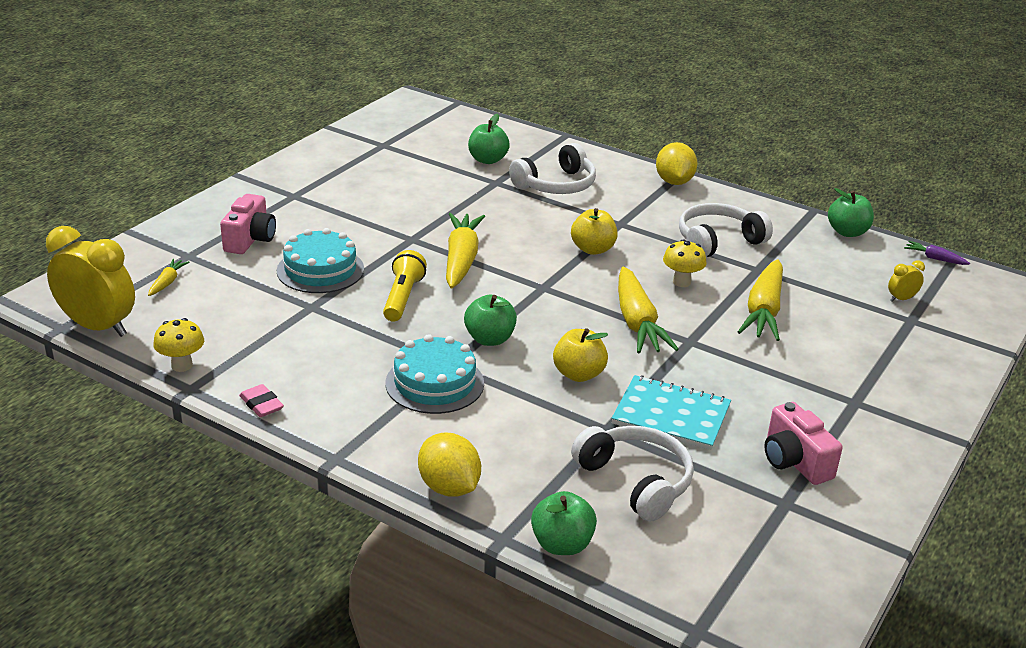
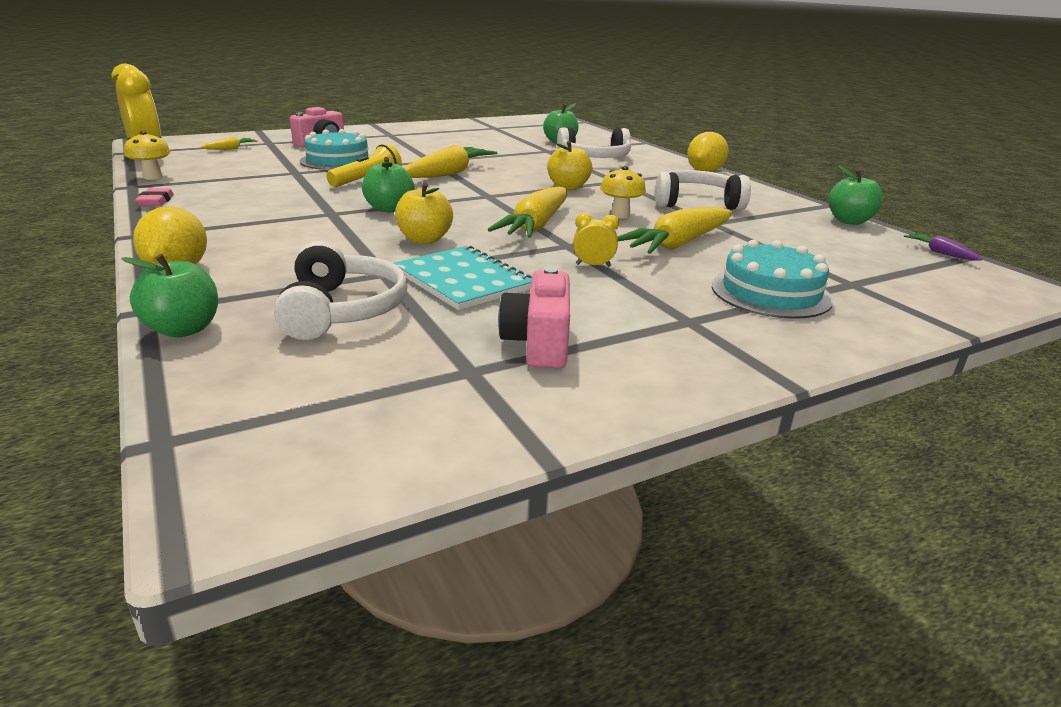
camera: 30 degrees right, 5 degrees down
(434, 383) = (297, 219): turquoise cake -> turquoise cake (771, 293)
(901, 299) = (858, 268): yellow clock -> yellow clock (593, 265)

